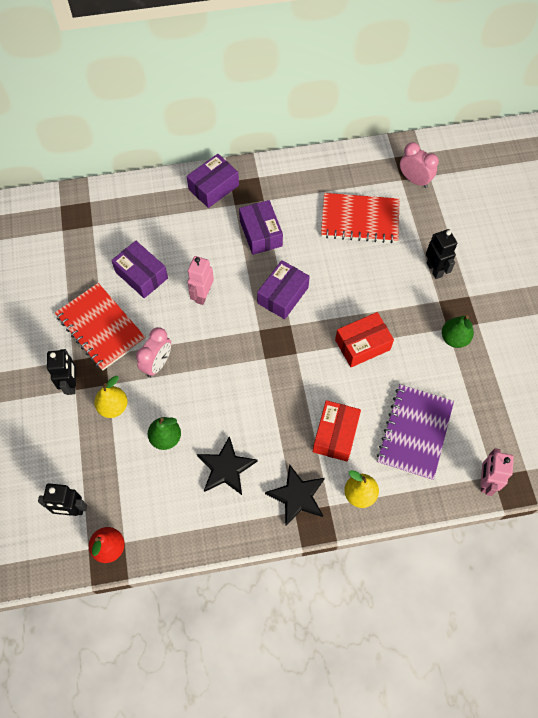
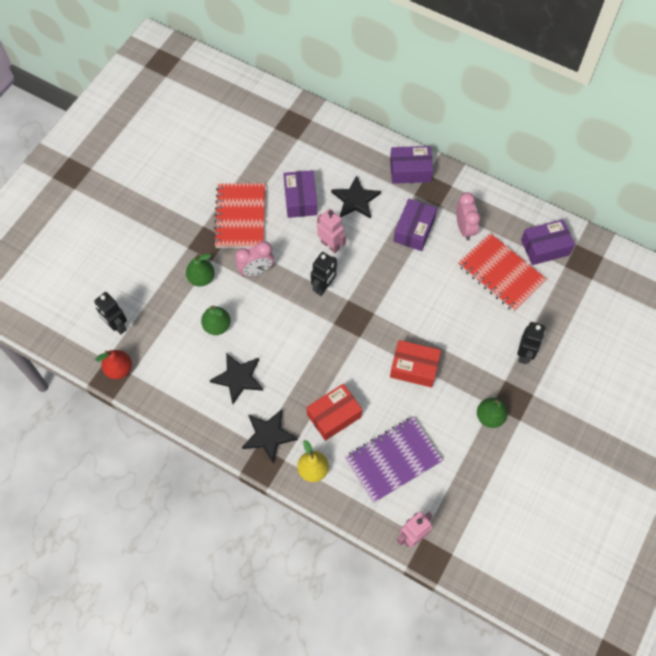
camera: 40 degrees right, 0 degrees up
(71, 384) = (188, 242): black robot -> black robot (324, 287)
(113, 407) = (201, 278): yellow pear -> green pear
(189, 242) = (355, 200): none -> black star
(202, 295) = (330, 245): pink robot -> pink robot turned 75 degrees clockwise
(283, 295) = (388, 287): purple box -> purple box (545, 247)
(414, 180) = (575, 274): pink clock -> pink clock (464, 228)

